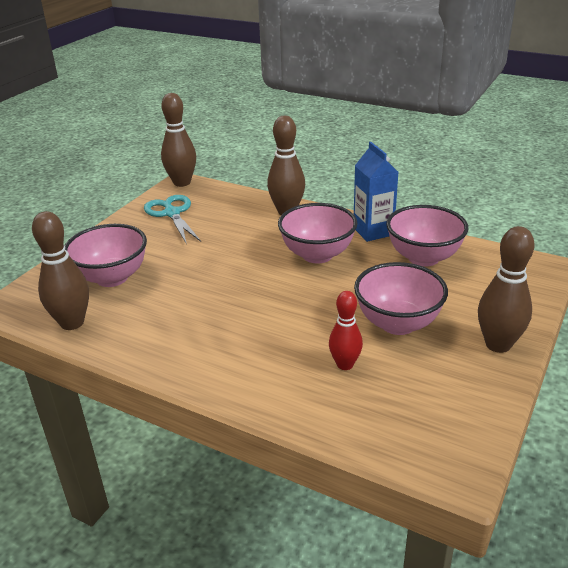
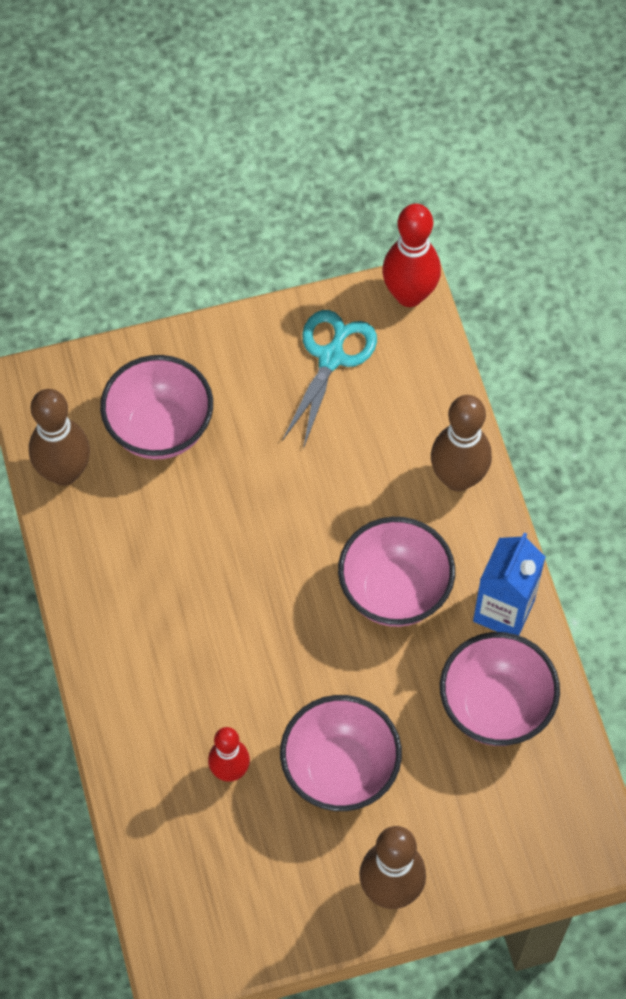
camera: 45 degrees right, 30 degrees up
(182, 183) = (409, 295): brown bowling pin -> red bowling pin

